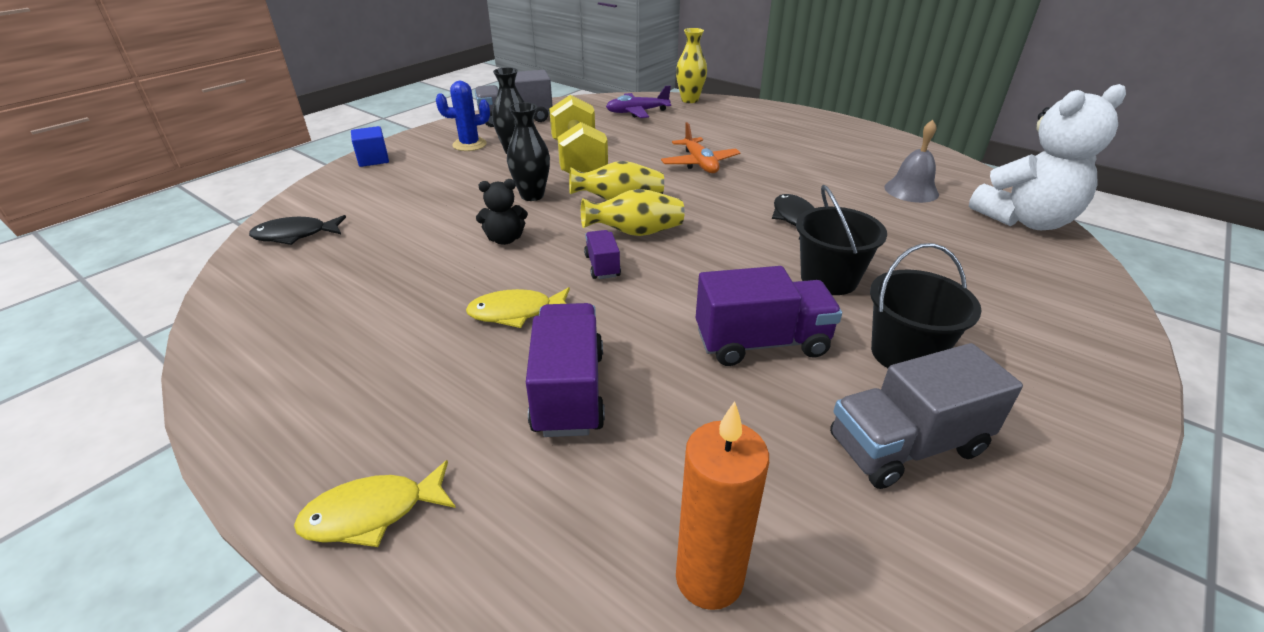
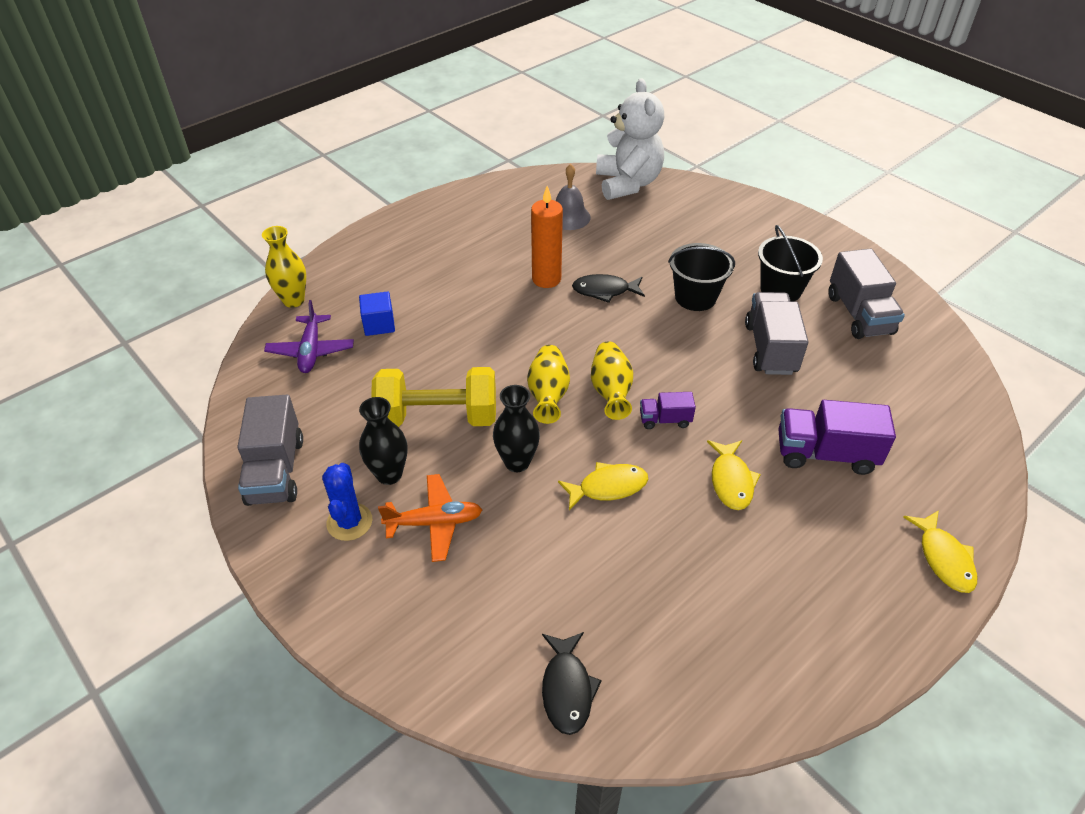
camera: 80 degrees left, 10 degrees up
(373, 159) = (360, 633): blue cube -> blue cube (379, 324)
(505, 239) = (608, 487): black teddy bear -> yellow fish
(699, 164) = (478, 325): orange plane -> orange plane (434, 522)
(709, 578) = (957, 409): orange candle -> orange candle (546, 279)
(761, 342) = (770, 348): purple truck -> grey truck

